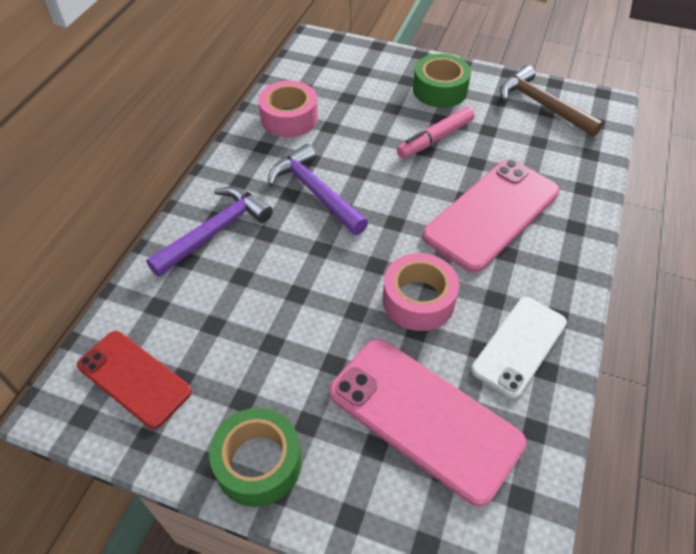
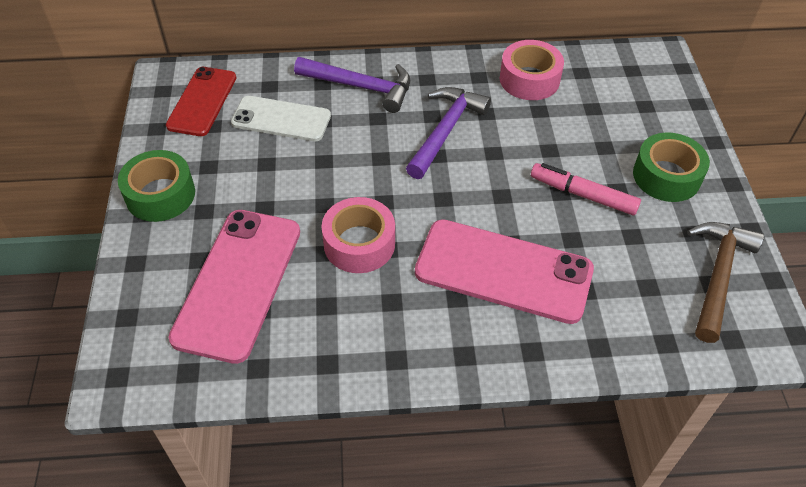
camera: 65 degrees right, 0 degrees up
(519, 346) = (344, 334): white phone -> white phone (281, 119)

